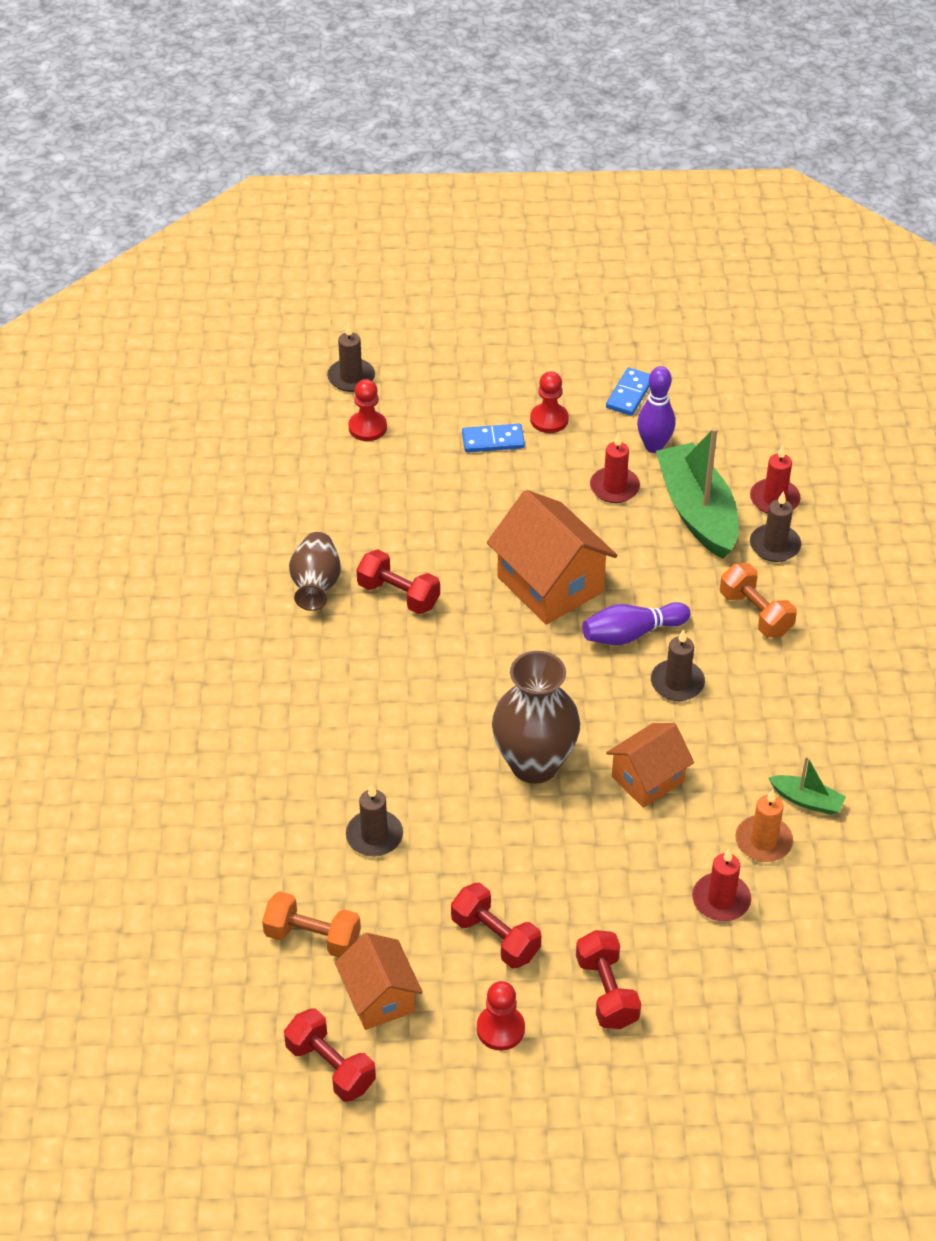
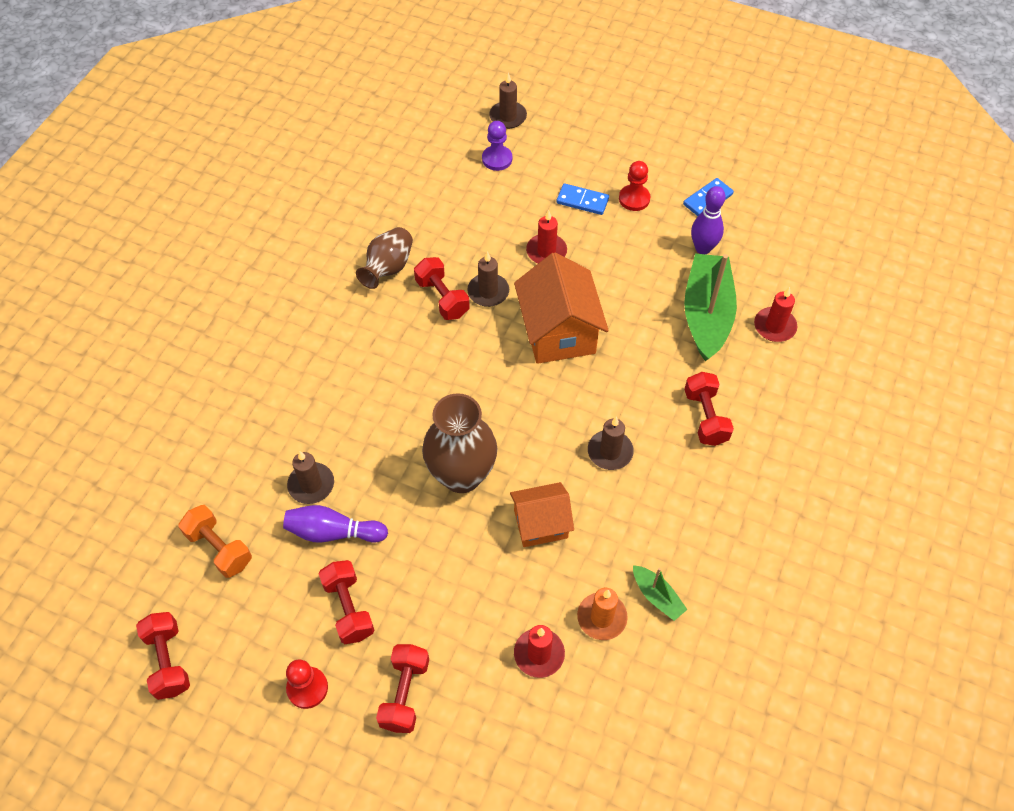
camera: 25 degrees right, 10 degrees up
(367, 427) = (497, 159): red pawn -> purple pawn
(379, 997) = (236, 620): orange house -> none
(614, 487) = (653, 271): red candle -> red candle (546, 251)
(631, 634) = (598, 396): purple bowling pin -> purple bowling pin (333, 532)
(755, 613) = (705, 417): orange dumbbell -> red dumbbell
(774, 545) = (753, 365): brown candle -> brown candle (488, 292)

